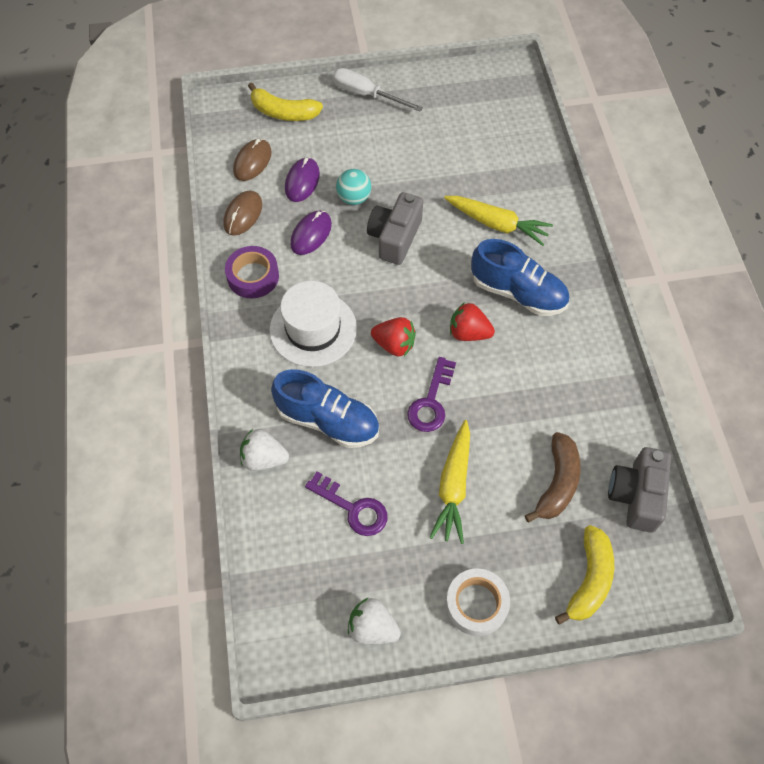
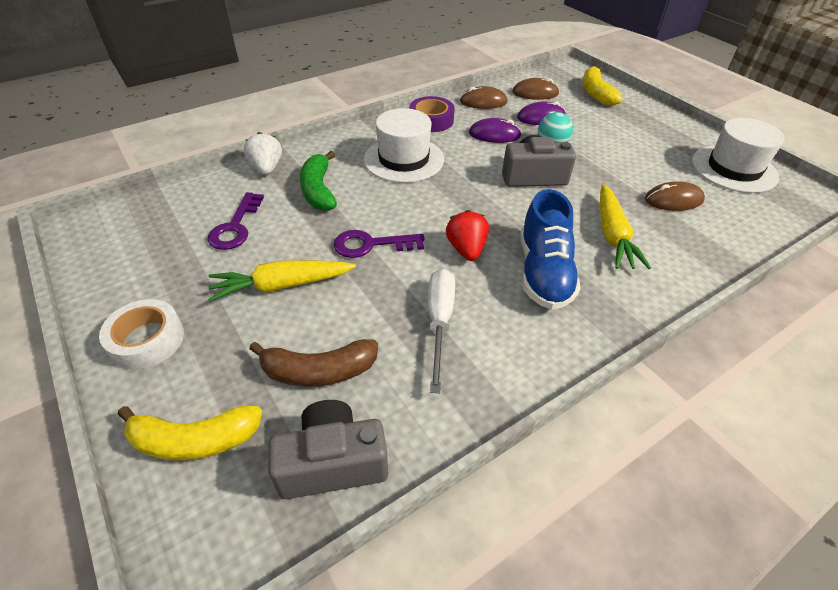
camera: 65 degrees right, 15 degrees down
(328, 420) = (318, 190): blue shoe -> green banana
(366, 94) = (664, 123): white screwdriver -> white screwdriver (439, 322)
(372, 628) = (113, 271): white strawberry -> none
(394, 344) = (419, 206): red strawberry -> none
(456, 93) = (733, 169): none -> white hat
(475, 159) = (673, 200): none -> brown mouse

